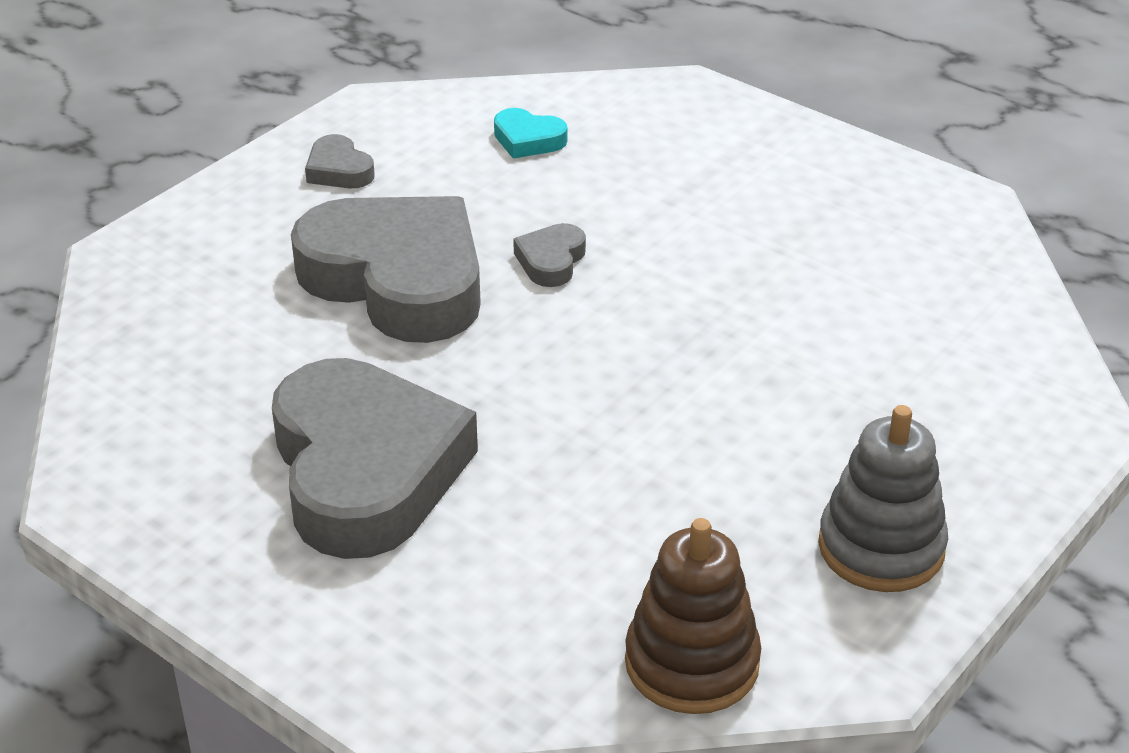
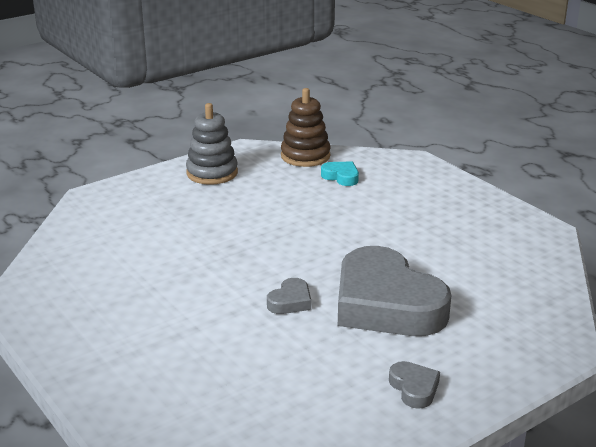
camera: 165 degrees left, 10 degrees down
(366, 471) = (417, 222): grey heart -> none
(528, 140) = (266, 391): turquoise heart -> turquoise heart (341, 177)

